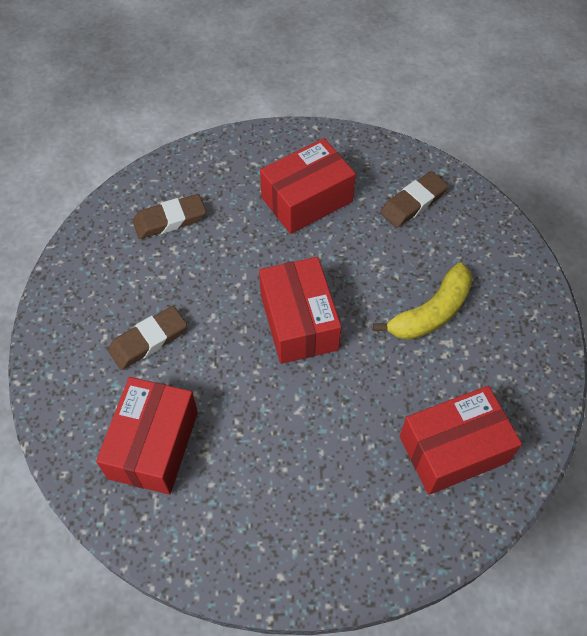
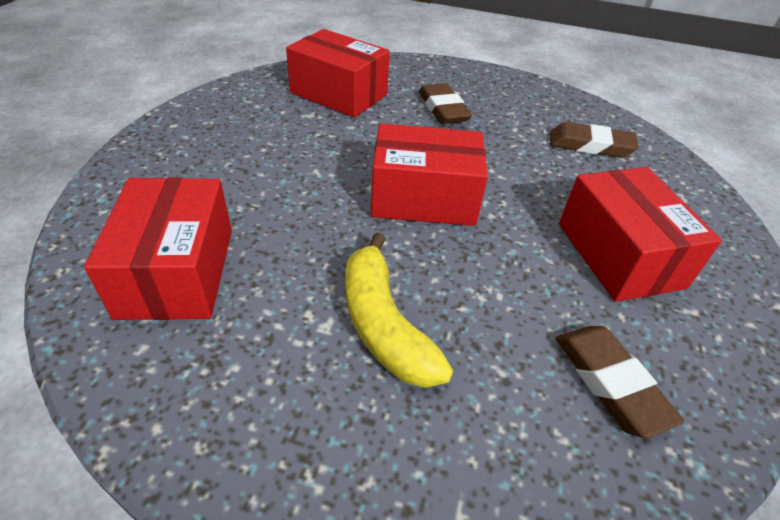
camera: 105 degrees right, 15 degrees down
(170, 220) = (590, 145): brown eraser -> brown eraser turned 75 degrees counterclockwise

